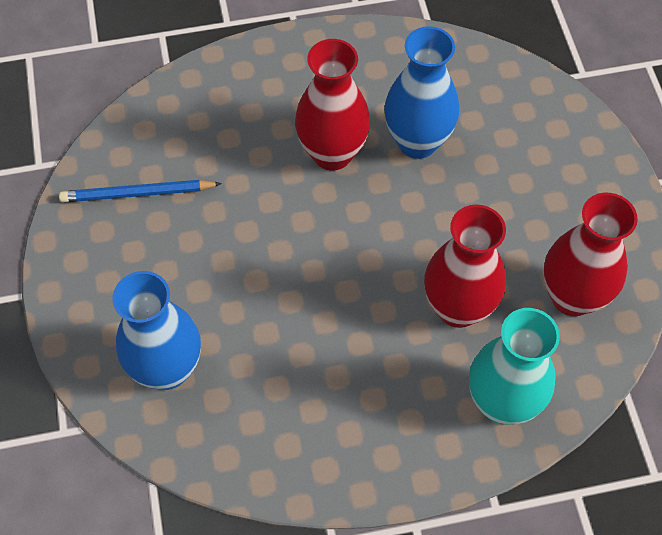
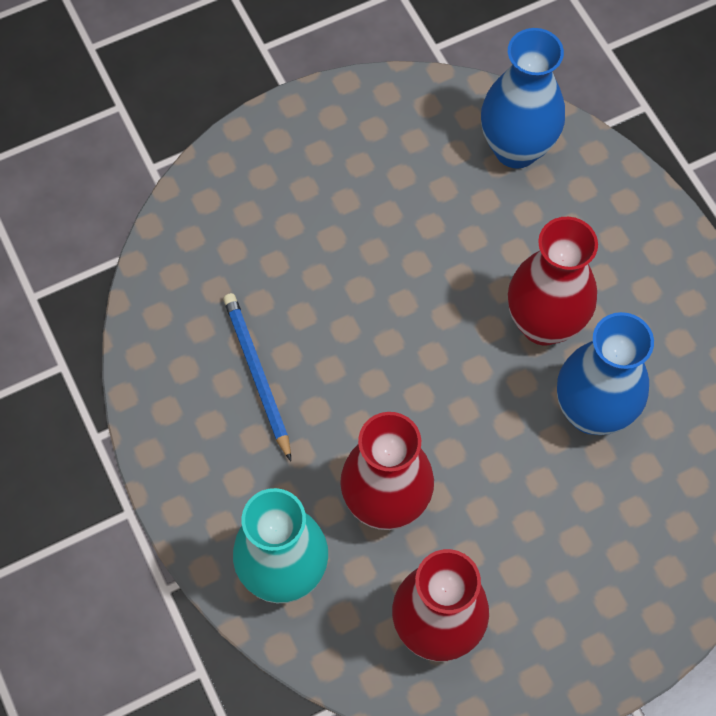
camera: 75 degrees right, 5 degrees up
(137, 194) = (427, 147): blue pencil -> blue pencil (257, 375)
(167, 369) = (237, 235): blue vase -> blue vase (516, 149)

